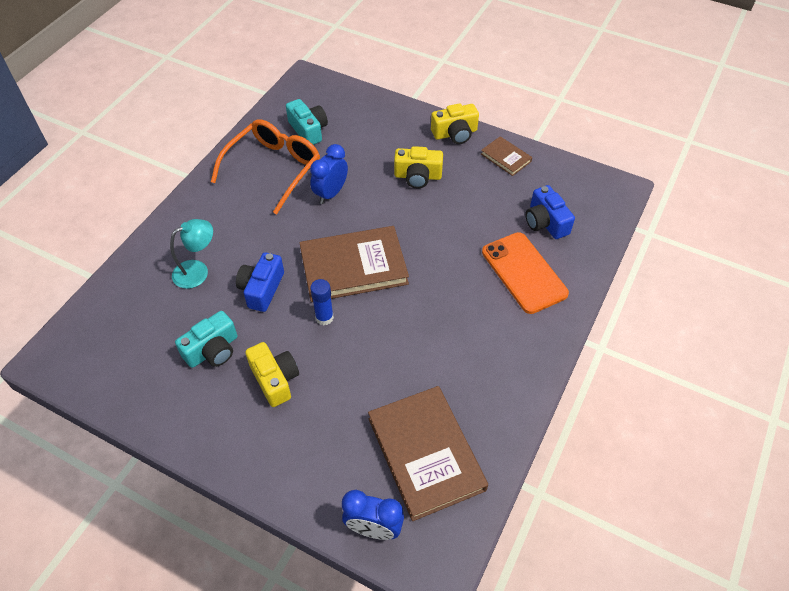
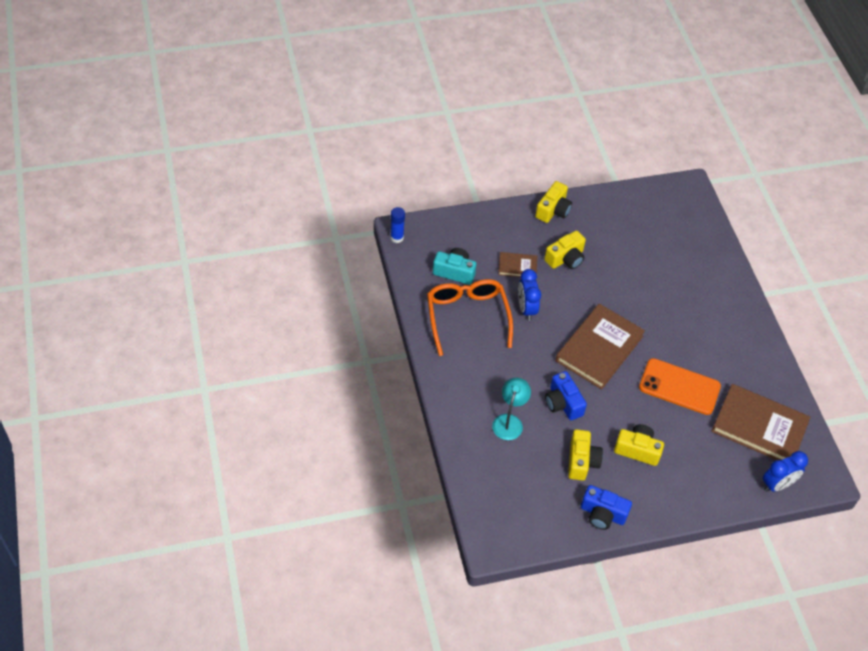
camera: 45 degrees left, 0 degrees up
(213, 350) = (582, 461): turquoise camera -> yellow camera
(324, 317) = (620, 393): blue glue stick -> blue glue stick (397, 237)
(506, 158) = (603, 208): brown book -> brown book (517, 266)
(523, 272) = (696, 282): orange phone -> orange phone (679, 387)
(545, 222) = (673, 239): blue camera -> blue camera (602, 514)

